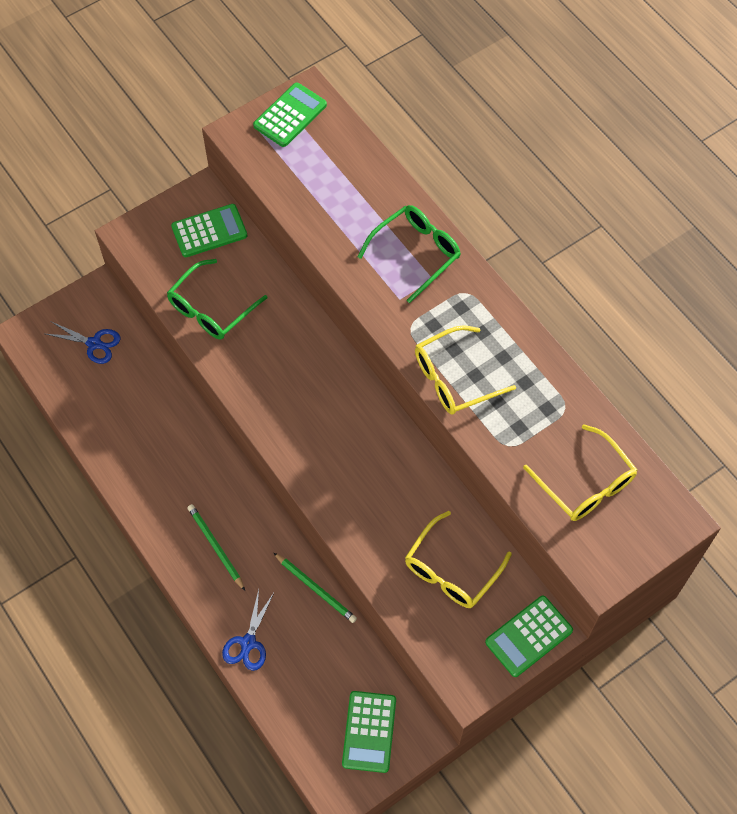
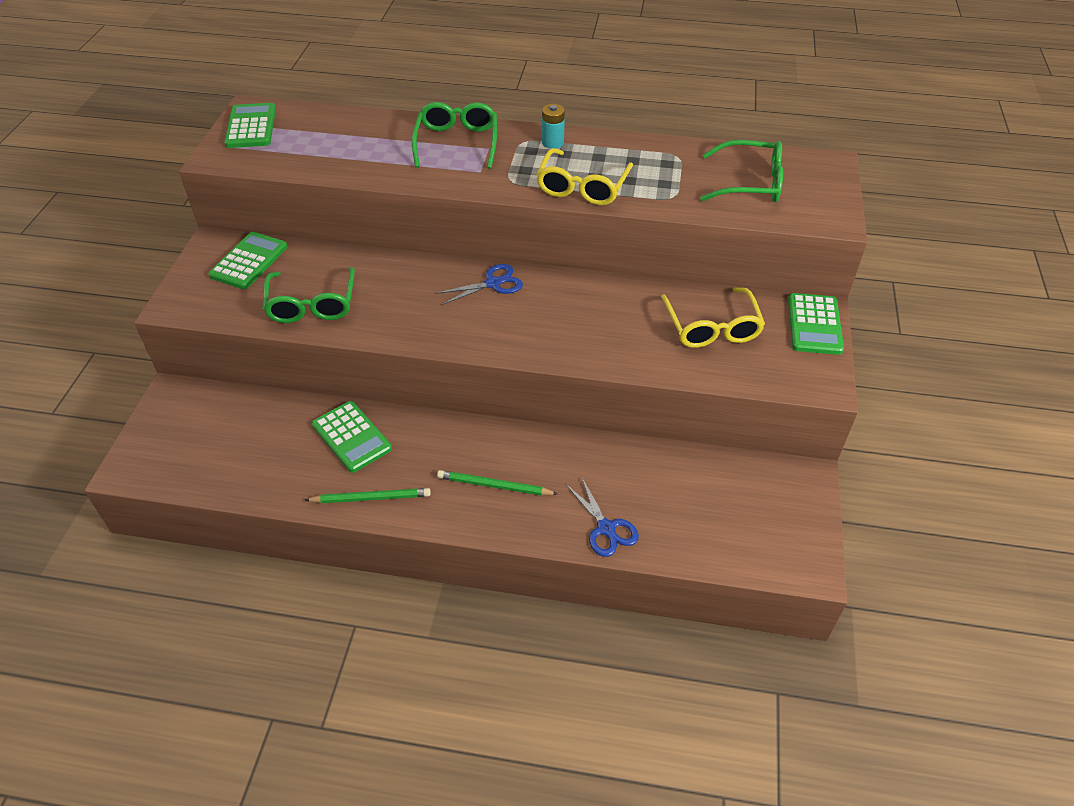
camera: 45 degrees left, 15 degrees down
(94, 343) = (210, 429): blue scissors -> blue scissors (493, 283)
(316, 589) = (609, 449): green pencil -> green pencil (371, 498)
(369, 732) = (772, 506): green calculator -> green calculator (352, 437)
(487, 312) = (552, 142): none -> turquoise battery
(586, 484) = (751, 183): yellow glasses -> green glasses

